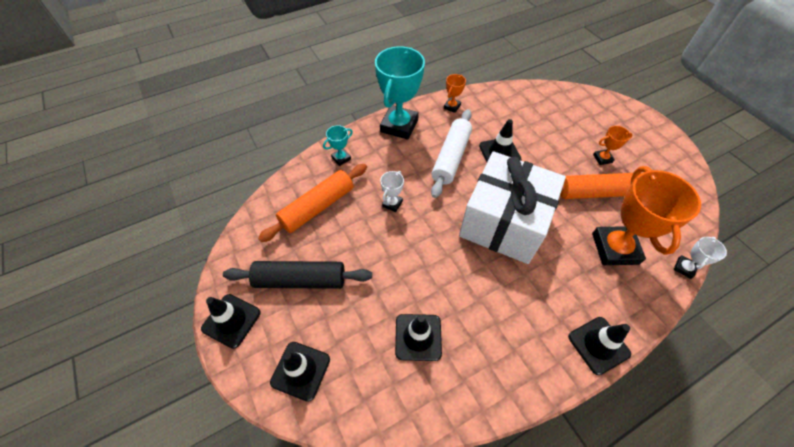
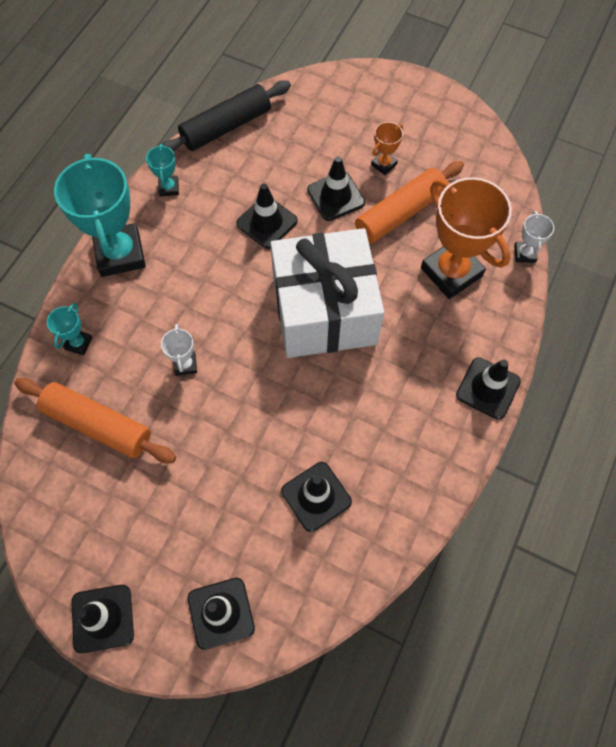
camera: 35 degrees left, 10 degrees up
(300, 280) = (146, 522): black rolling pin -> black rolling pin (226, 127)
(317, 207) = (98, 425): orange rolling pin -> orange rolling pin turned 75 degrees counterclockwise
(451, 157) = (214, 262): white rolling pin -> none
(452, 107) = (169, 188): orange trophy -> turquoise trophy
(556, 160) = (336, 196): none -> black traffic cone

